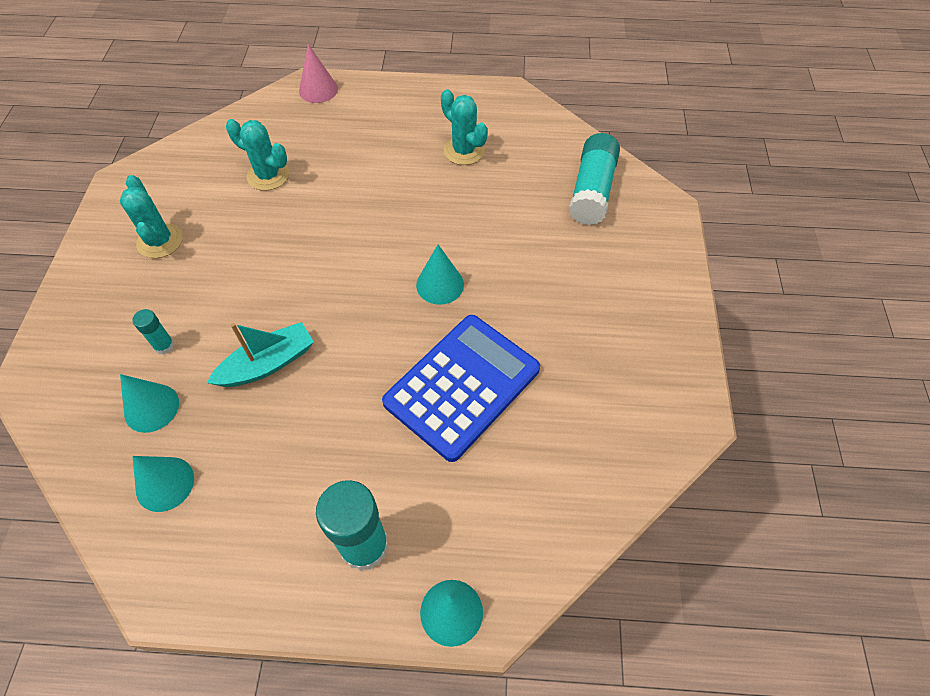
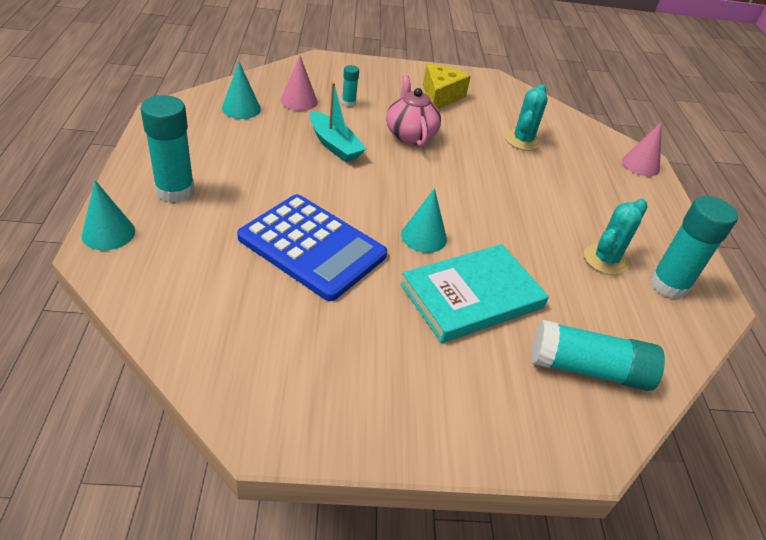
camera: 80 degrees right, 15 degrees down
(151, 408) = (299, 101): turquoise cone -> pink cone
(160, 241) = (440, 96): turquoise cactus -> yellow cheese
(249, 281) = (410, 135): none -> pink teapot
(492, 117) = (668, 285): none -> turquoise glue stick
(520, 255) = (472, 296): none -> turquoise book

